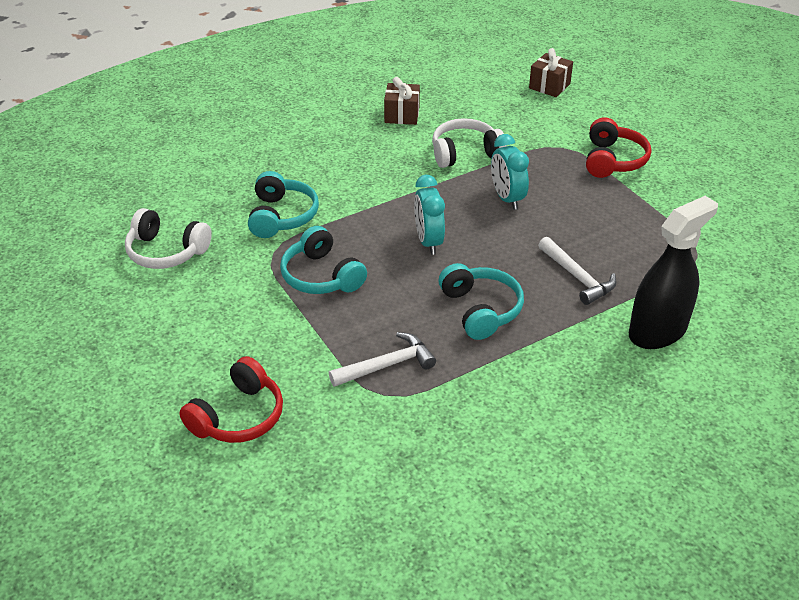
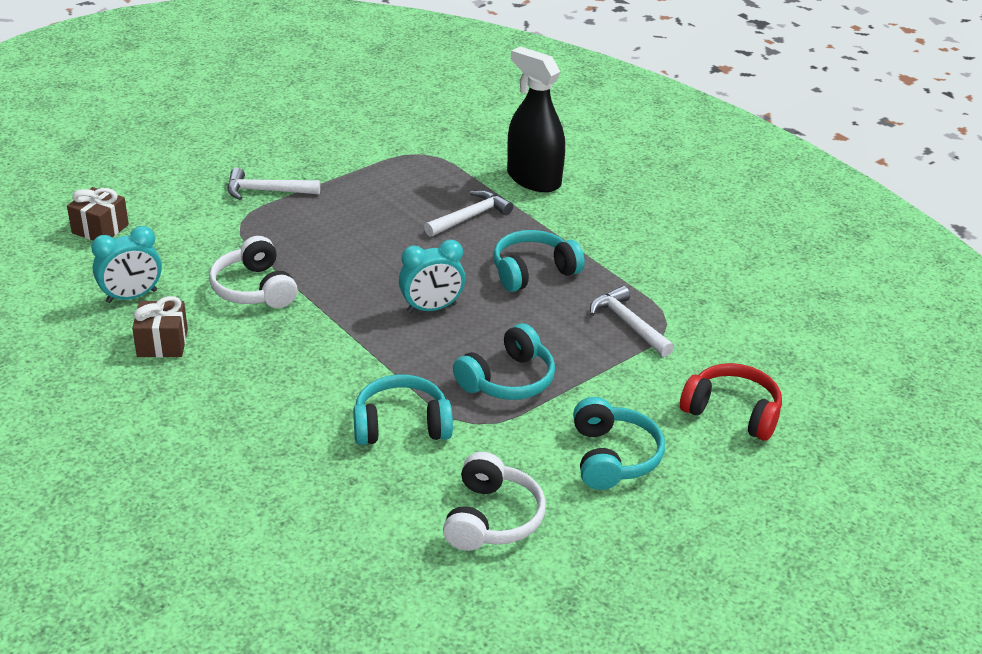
camera: 100 degrees left, 5 degrees down
(207, 325) = (613, 457): none -> turquoise headphones
(507, 198) = (345, 258): turquoise clock -> turquoise clock (132, 296)
(613, 160) = (266, 191): red headphones -> white hammer

